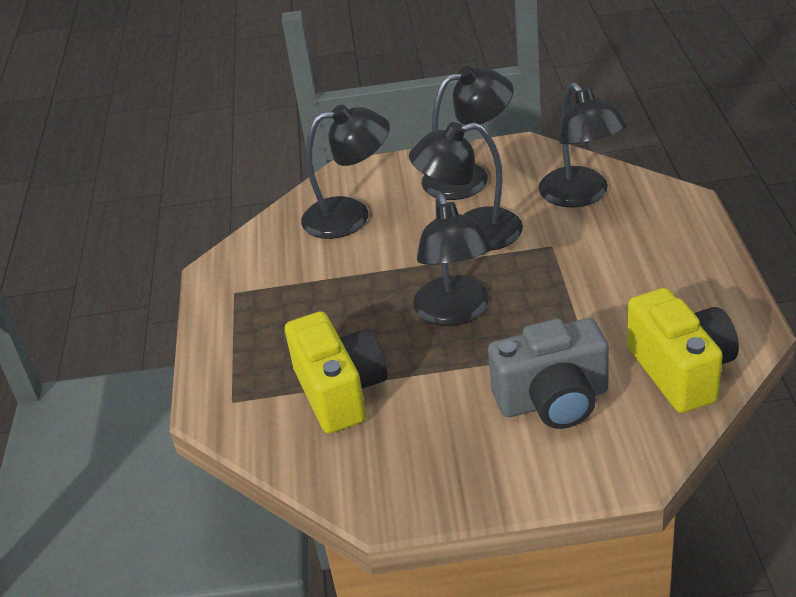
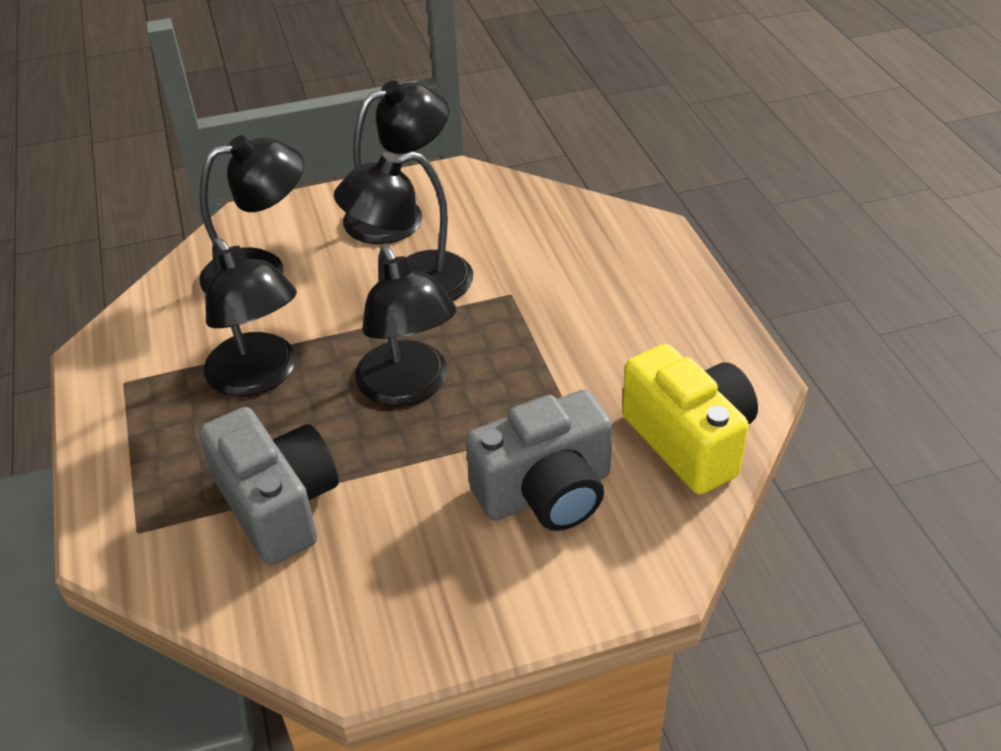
camera: 15 degrees left, 5 degrees up
(340, 392) = (279, 505): yellow camera -> grey camera
(581, 196) = (534, 230): black lamp -> black lamp (259, 377)

